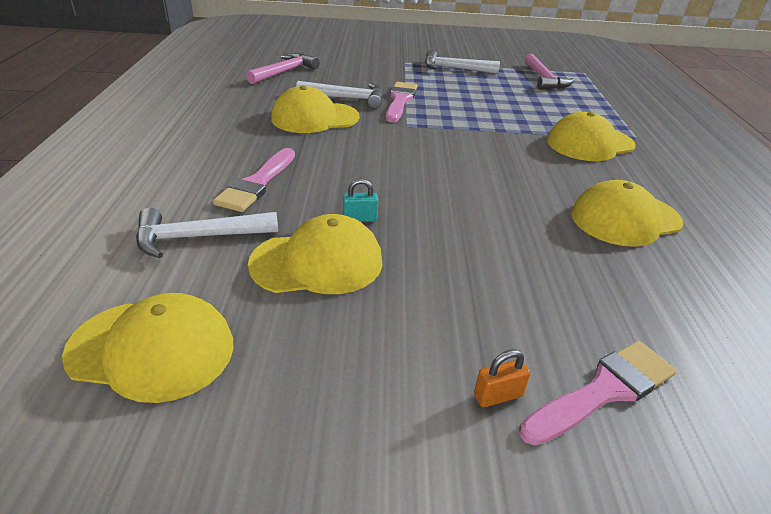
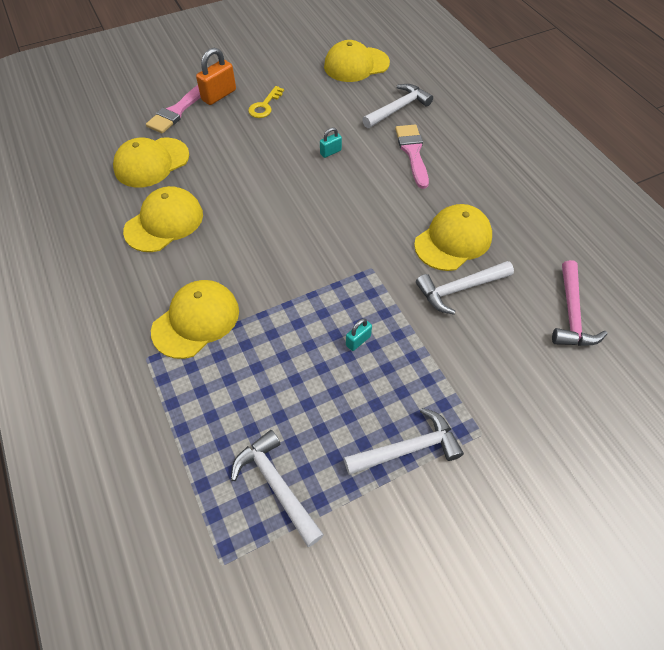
camera: 155 degrees right, 20 degrees up
(317, 262) = (329, 118): yellow cap -> yellow cap (151, 162)
(400, 100) = (410, 313): pink brush -> none
(411, 329) = (265, 106): none -> yellow key
(453, 102) = (358, 341): none -> turquoise padlock
(498, 395) = (219, 95): orange padlock -> orange padlock, size x1.82
(544, 79) = (276, 485): pink hammer -> white hammer

